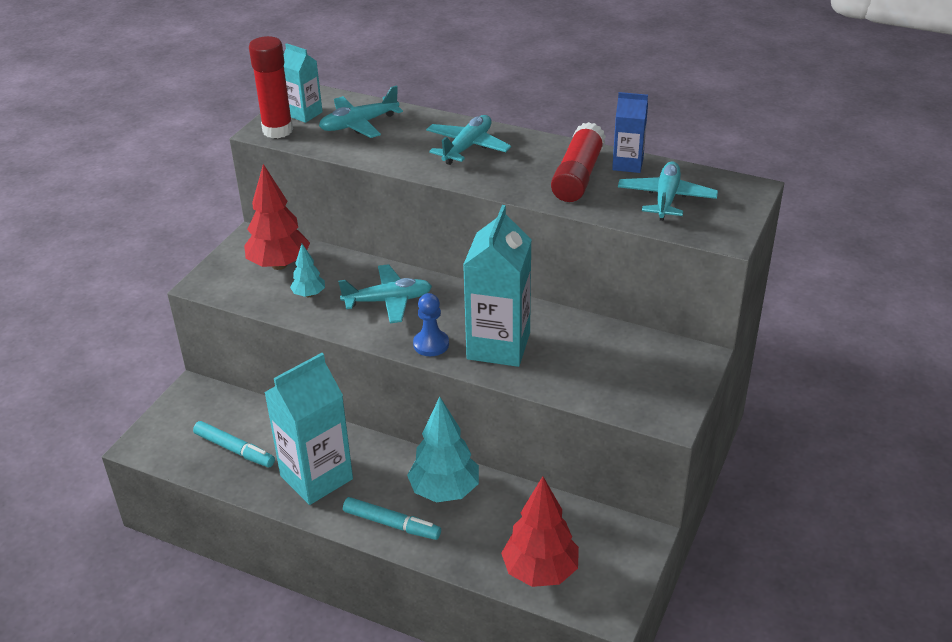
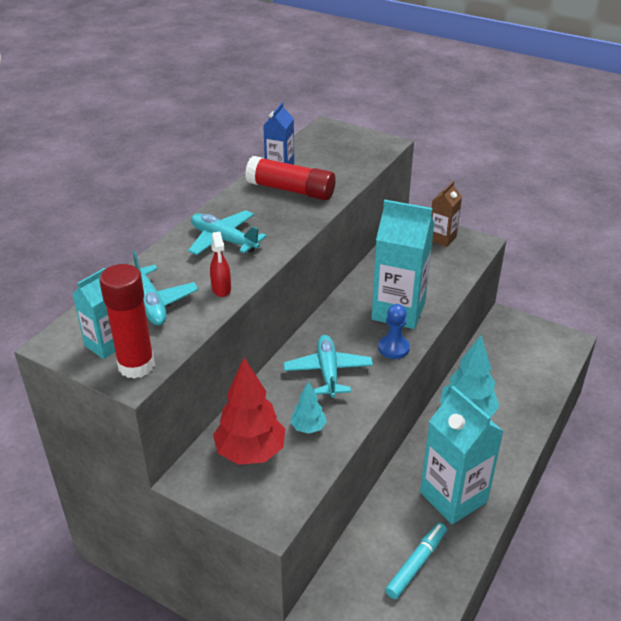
camera: 85 degrees left, 0 degrees up
(384, 155) = (221, 289): none -> red spray bottle
(391, 524) = (505, 447): turquoise marker -> none
(540, 571) = (542, 369): red tree -> none
(666, 199) = (333, 158): turquoise plane -> none
(668, 381) = (442, 238): none -> brown carton

